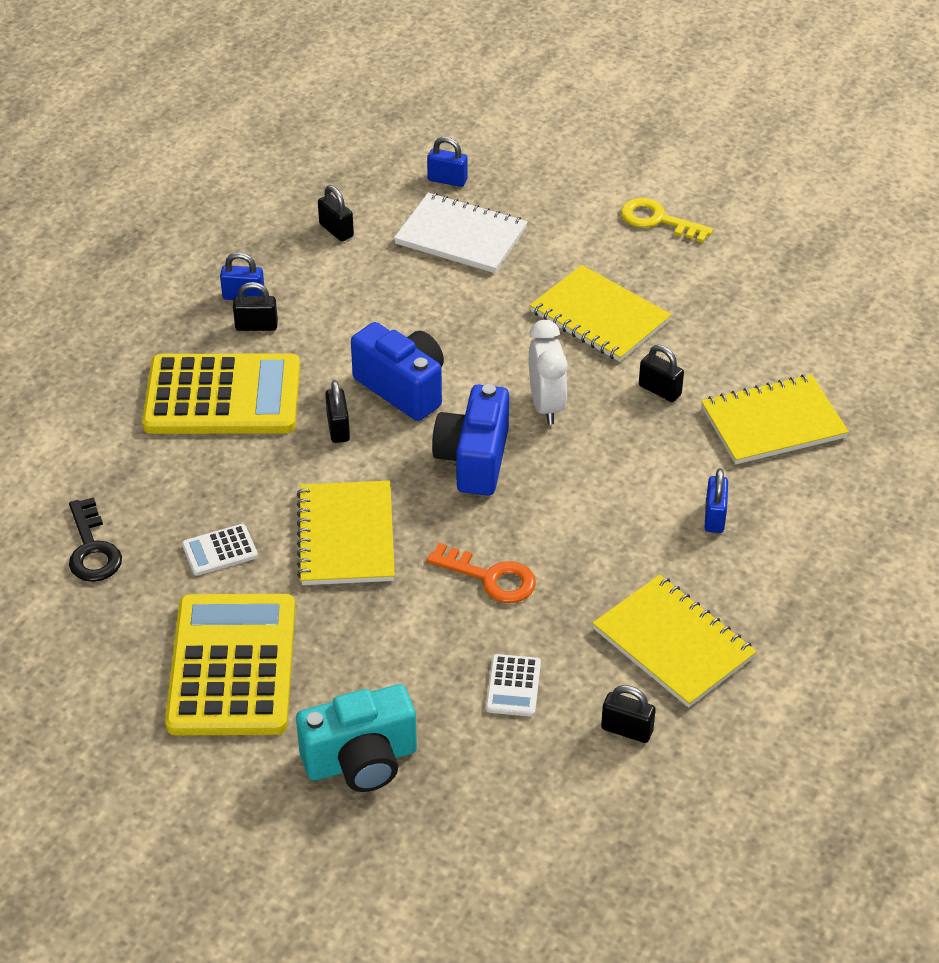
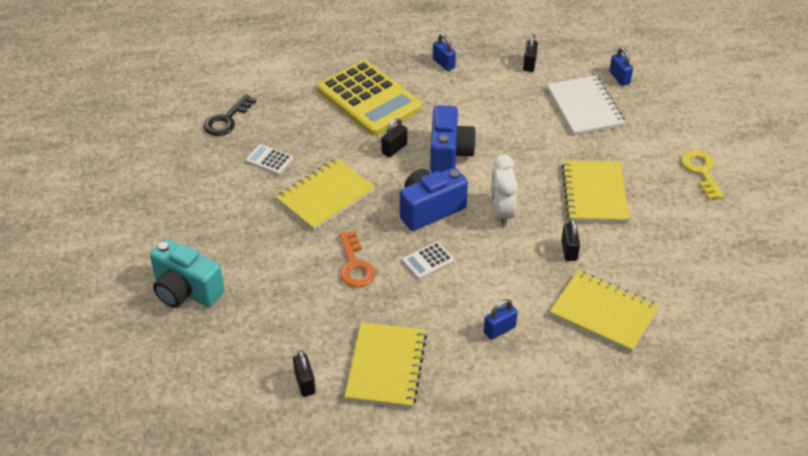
camera: 50 degrees right, 0 degrees up
(232, 666) = (202, 209): yellow calculator -> none
(256, 326) = (429, 80): black padlock -> none
(513, 686) = (290, 319): white calculator -> white calculator (428, 261)
(546, 405) = (501, 213): white clock -> white clock turned 135 degrees clockwise

